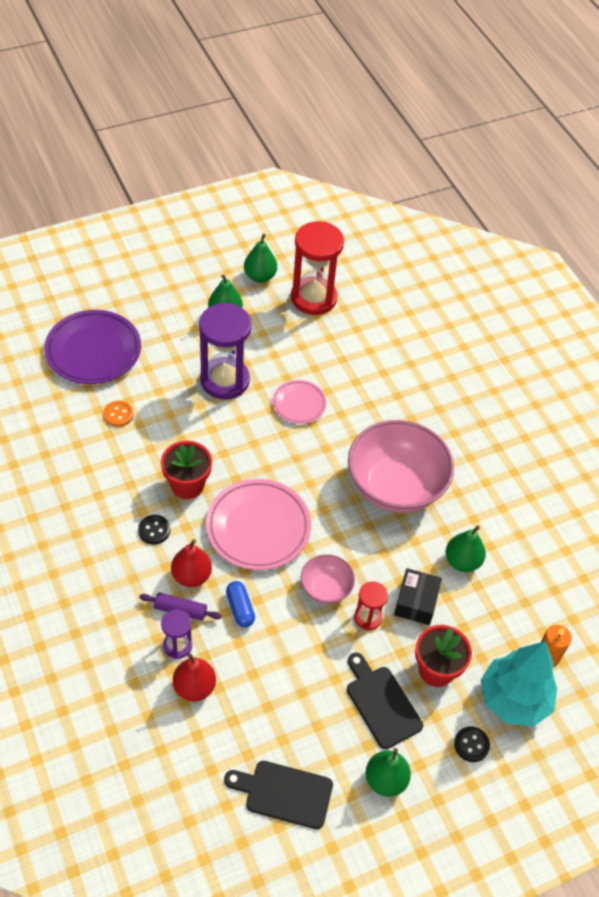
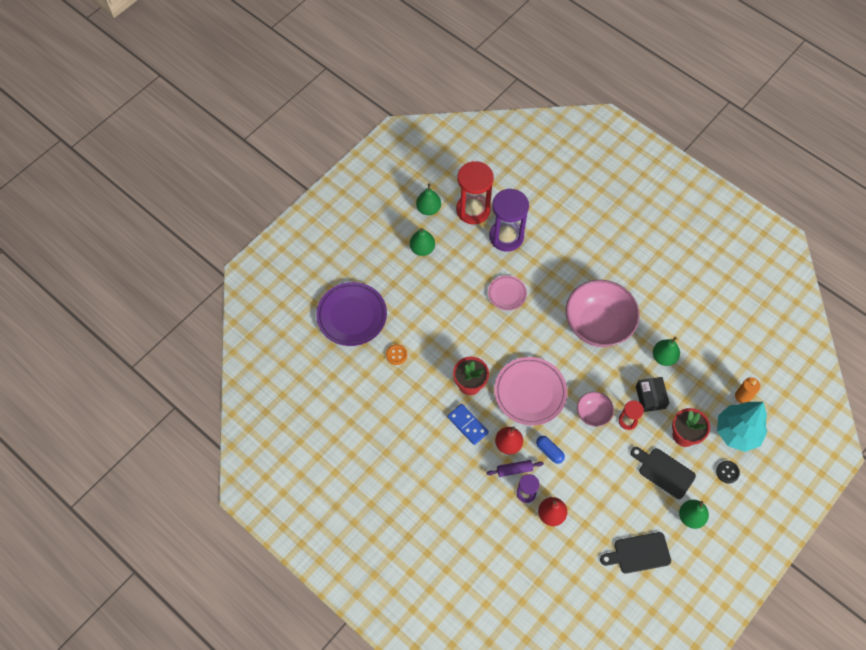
camera: 20 degrees left, 10 degrees up
(154, 530) = (467, 425): black button -> blue domino
(225, 380) = (450, 298): purple hourglass -> purple hourglass (506, 237)

